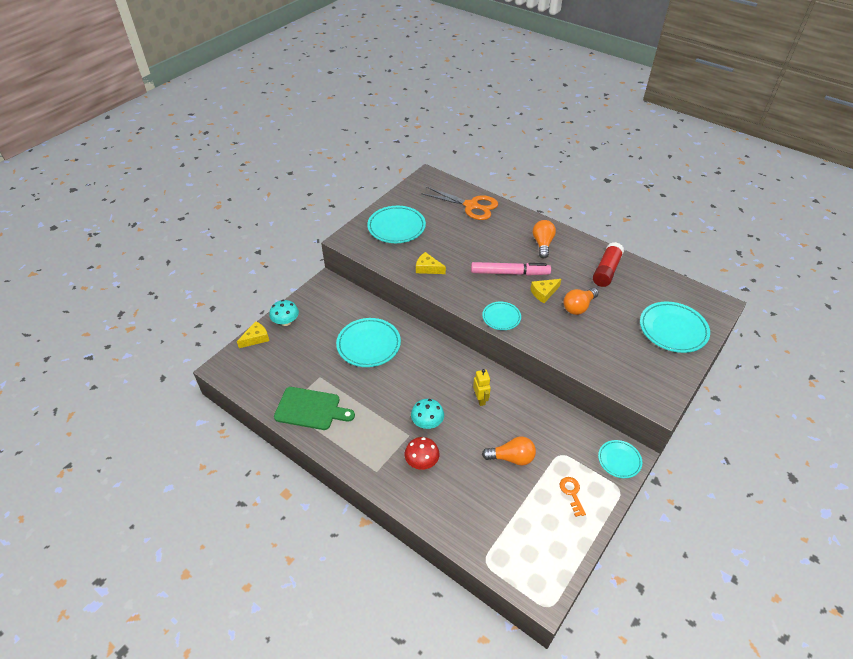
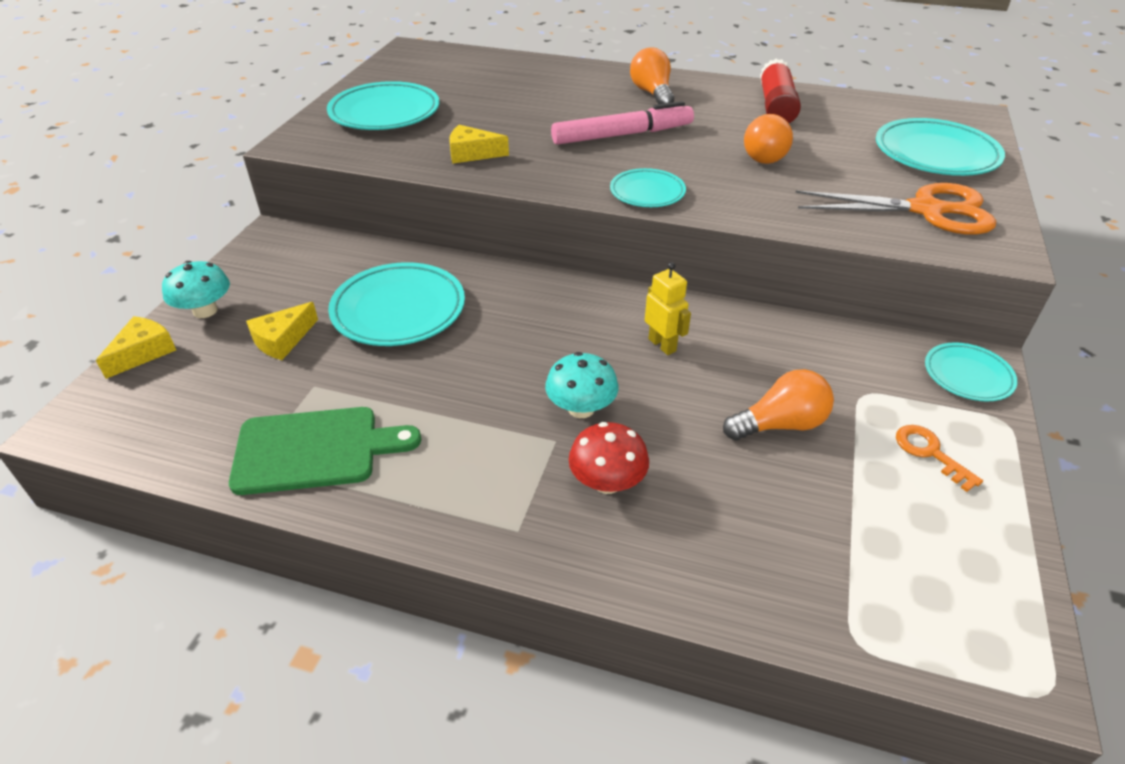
camera: 20 degrees left, 5 degrees down
(471, 206) = (505, 70): orange scissors -> orange scissors (927, 210)
(544, 293) = (697, 149): yellow cheese -> yellow cheese (282, 340)

